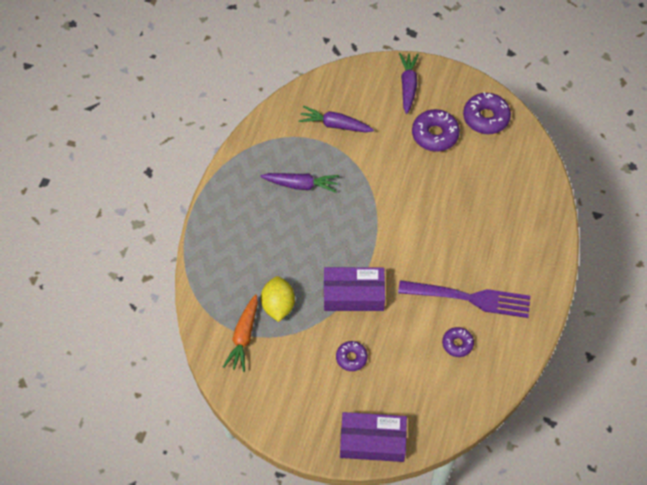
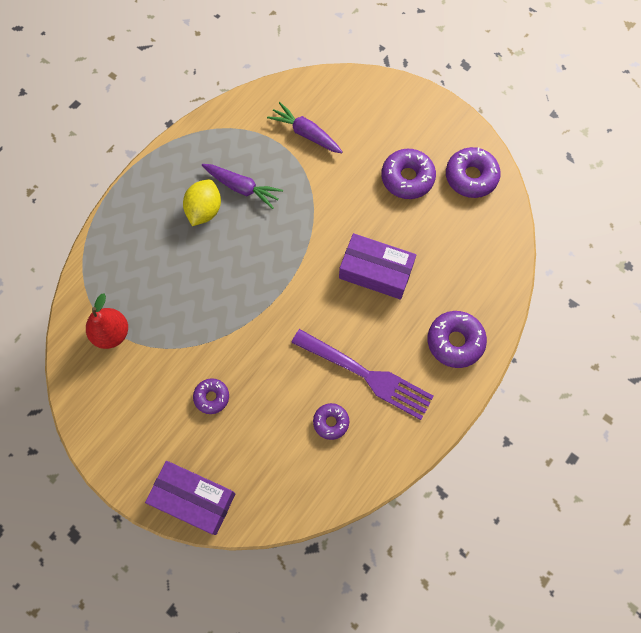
camera: 20 degrees right, 10 degrees up
(243, 336) = (112, 333): orange carrot -> red pear
(278, 305) = (161, 312): yellow lemon -> yellow lemon (204, 210)
(353, 294) = (244, 327): purple box -> purple box (376, 271)
(408, 86) = (402, 115): purple carrot -> none
(528, 249) = (455, 341): none -> purple donut

